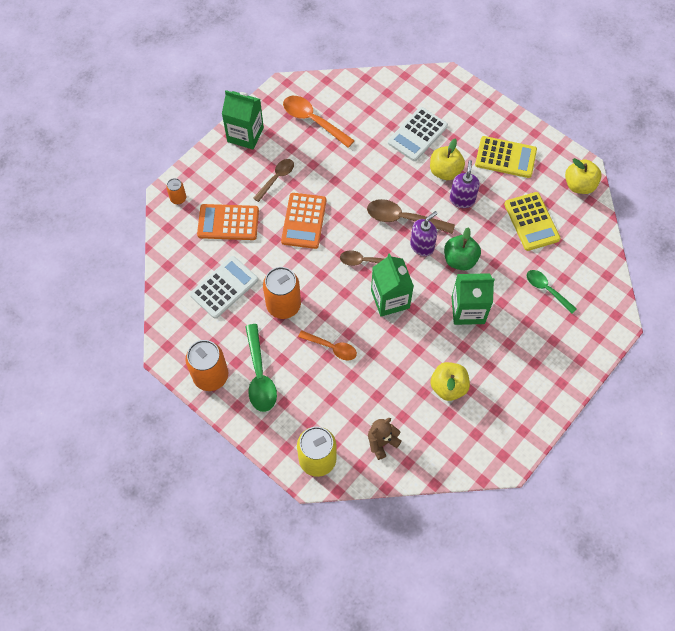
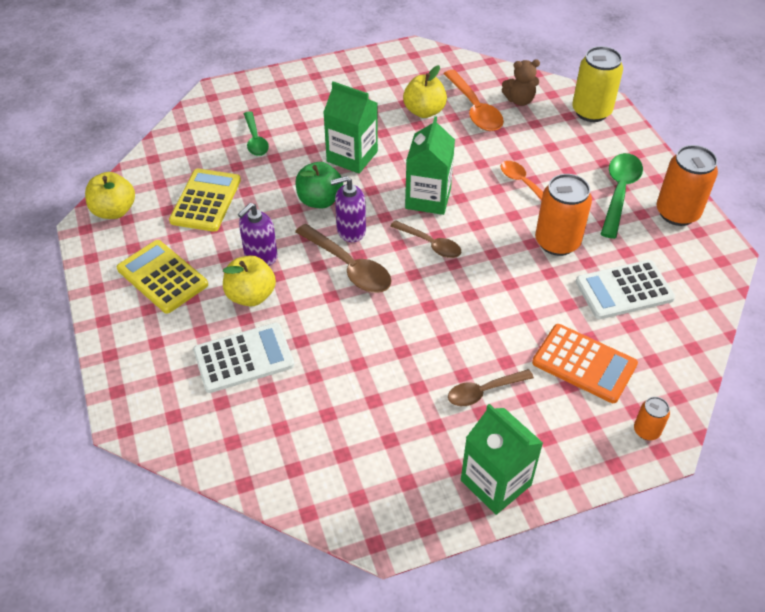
camera: 150 degrees left, 15 degrees down
(304, 221) = (478, 320): orange calculator -> none
(313, 120) = (376, 453): orange spoon -> orange spoon (474, 109)

